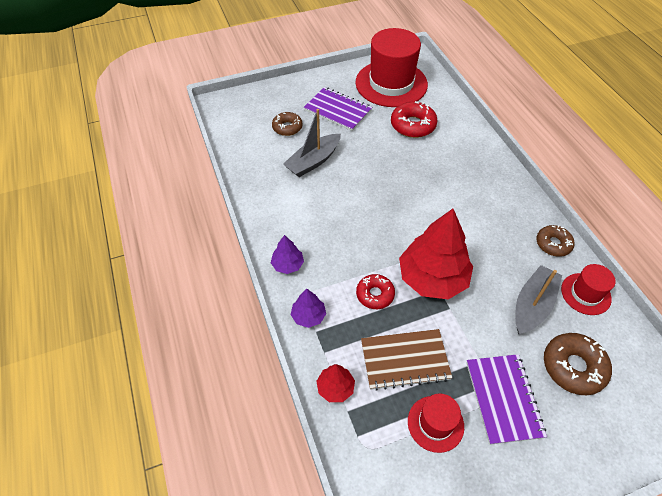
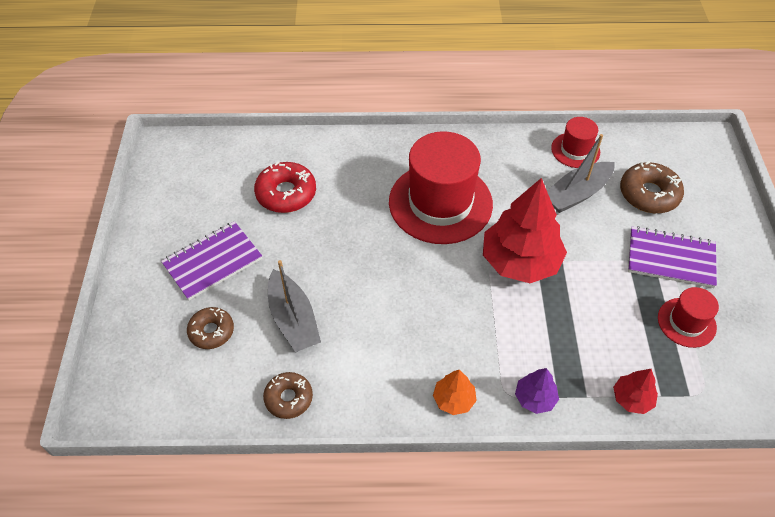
camera: 70 degrees left, 0 degrees up
(288, 265) = (454, 399): purple tree -> orange tree
(375, 294) = (525, 321): red donut -> none
(391, 83) = (197, 187): red hat -> red hat (440, 203)
(405, 360) = (613, 323): brown notebook -> none
(532, 305) = (577, 194): grey boat -> grey boat turned 90 degrees counterclockwise
(553, 244) = (511, 147): brown donut -> brown donut (288, 398)

